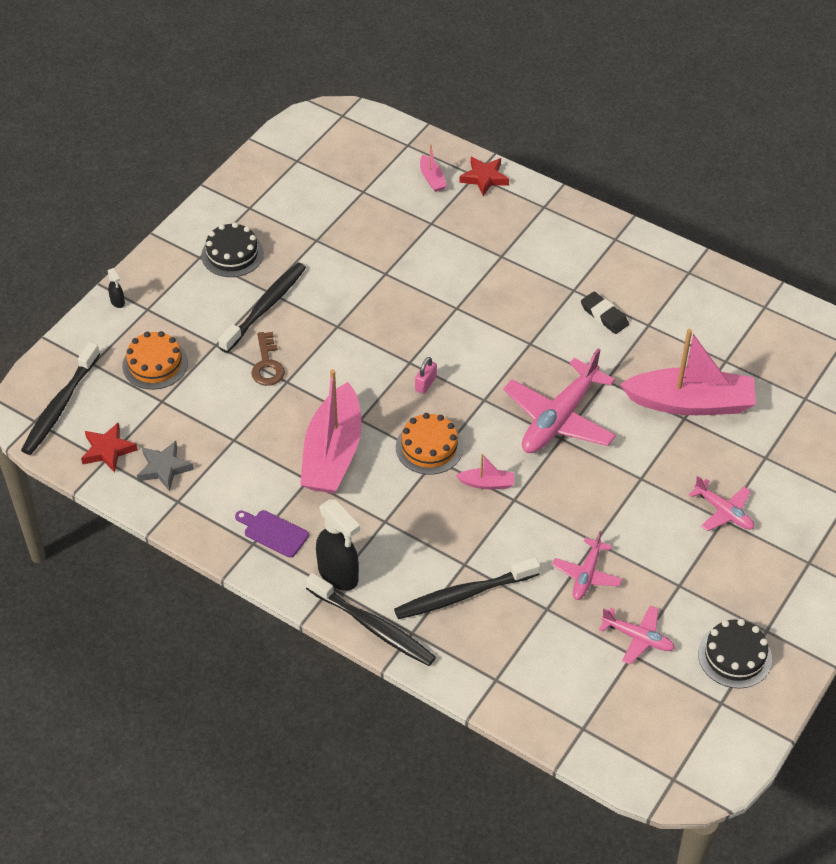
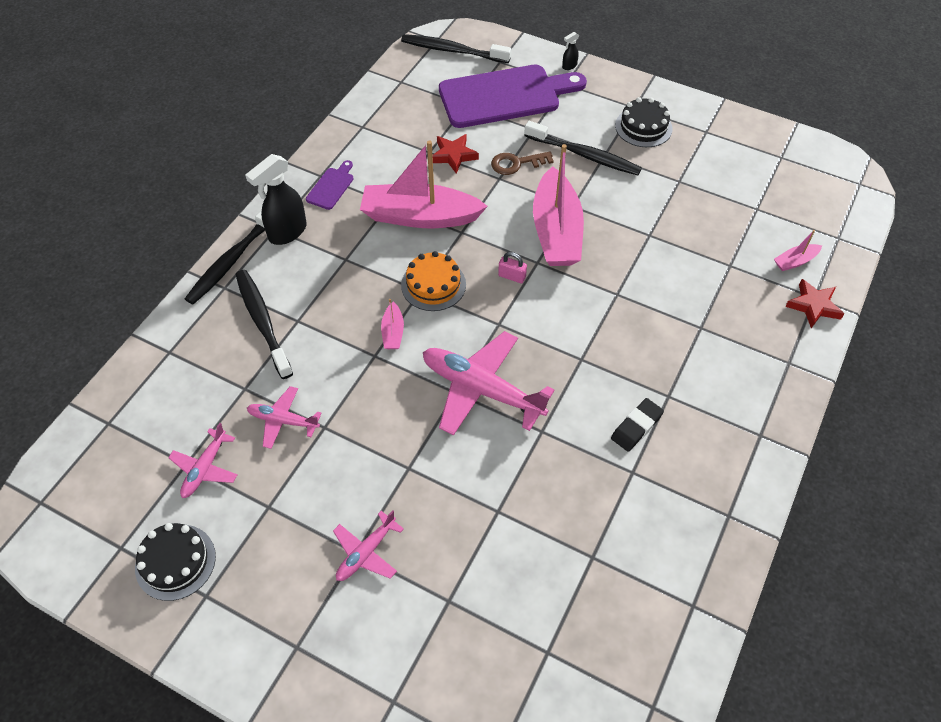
camera: 85 degrees right, 5 degrees up
(108, 450) = (411, 82): red star -> red star (453, 155)
(155, 364) = (505, 96): orange cake -> purple cutting board
(164, 468) = (395, 115): grey star -> none
(690, 403) = (521, 517): pink boat -> pink boat (556, 231)

